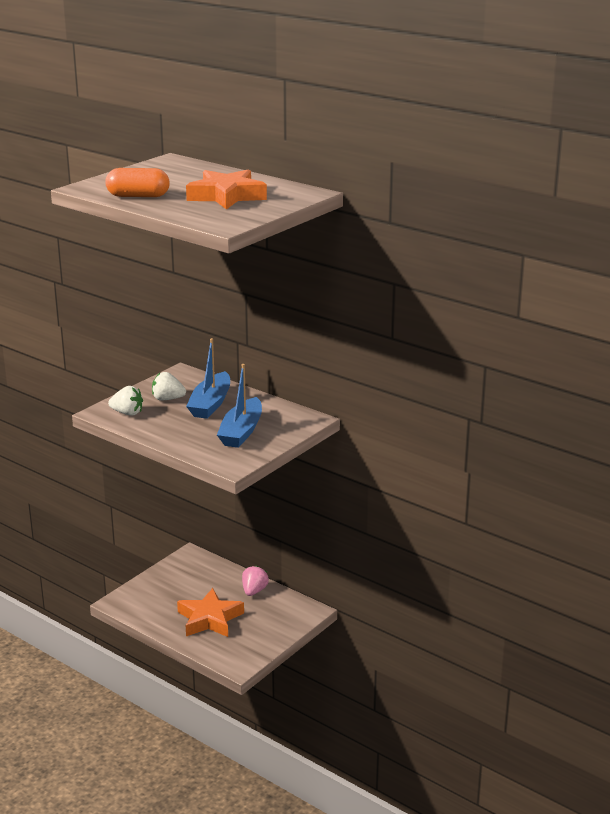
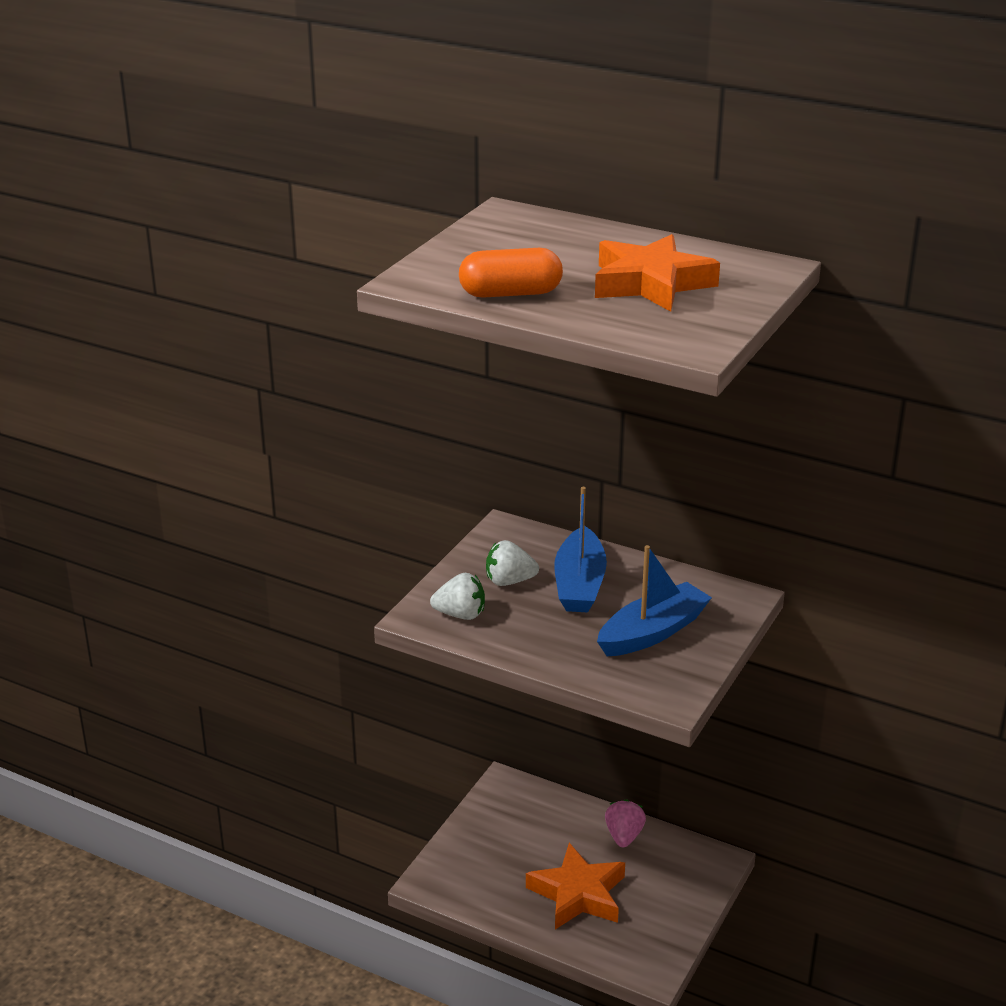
camera: 10 degrees left, 5 degrees up
(241, 432) = (652, 632): blue boat -> blue boat turned 135 degrees counterclockwise

